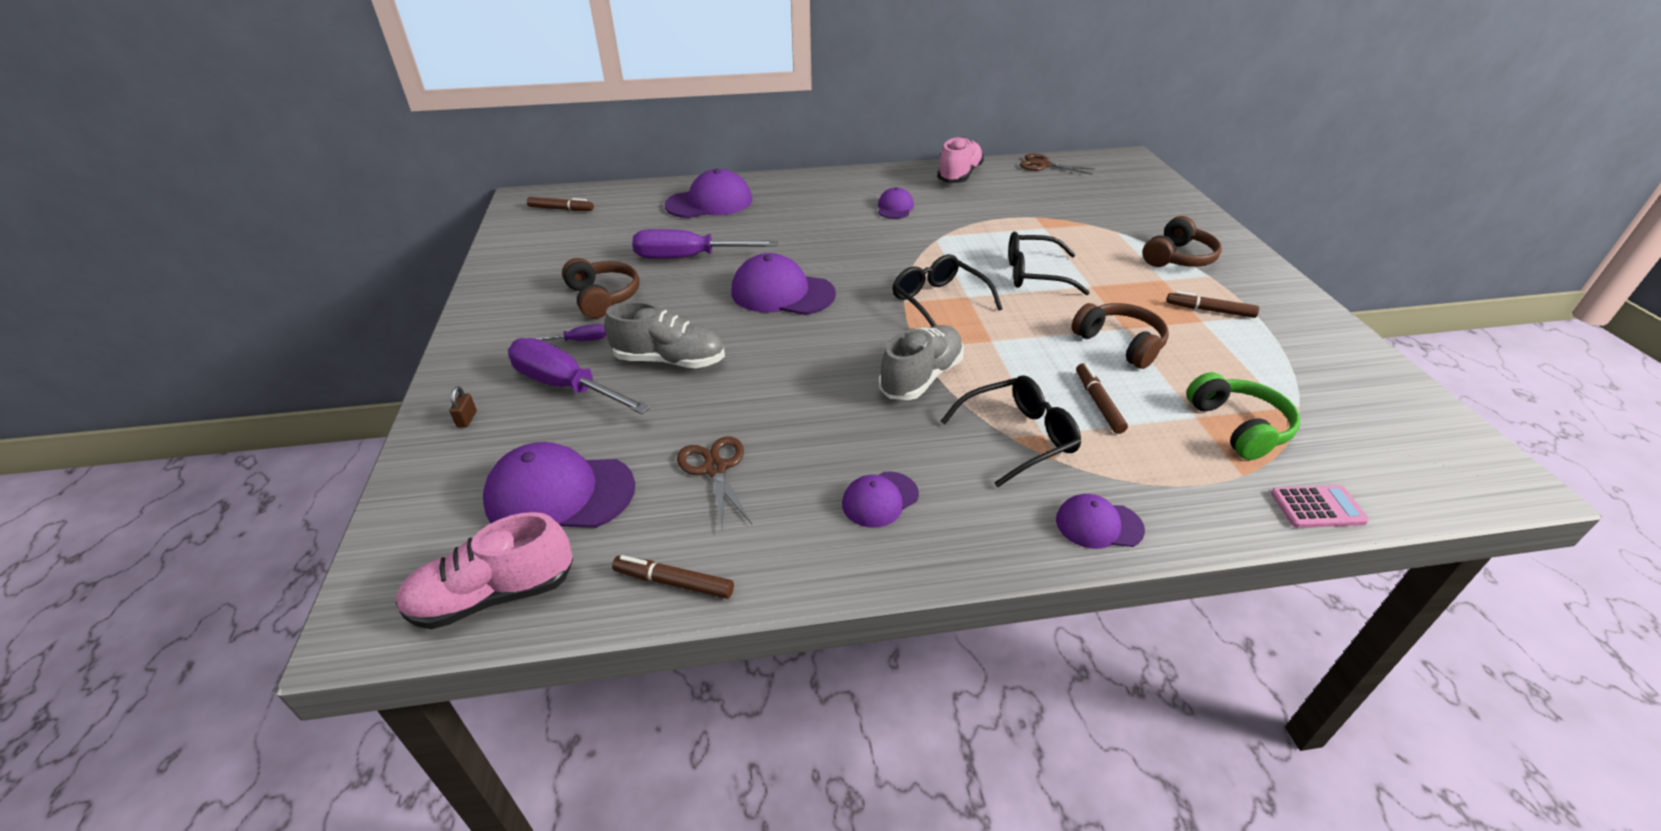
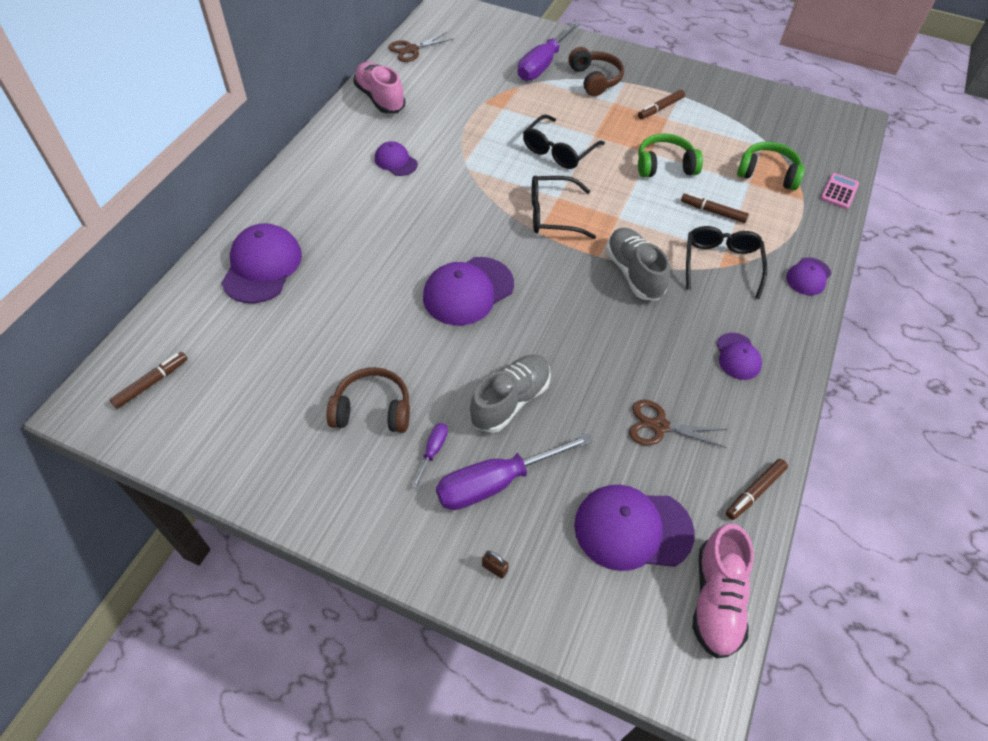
camera: 60 degrees left, 15 degrees up
(559, 494) = (632, 529): purple cap -> purple cap turned 60 degrees clockwise
(689, 257) = (356, 324): purple screwdriver -> purple screwdriver (543, 64)
(1120, 344) = (664, 165): brown headphones -> green headphones

